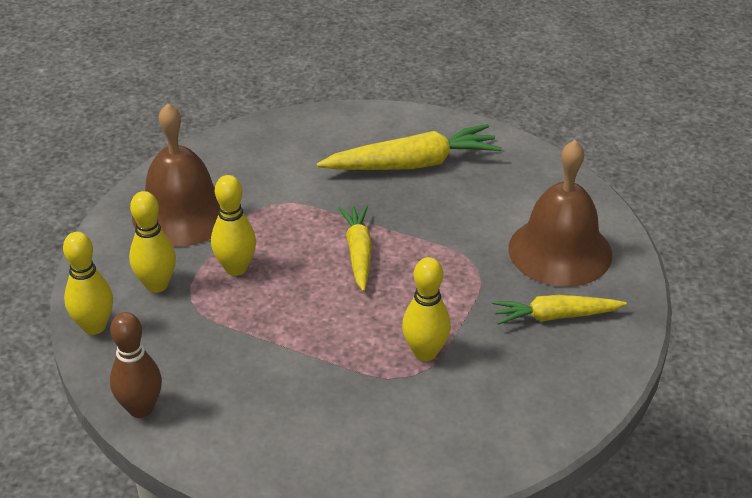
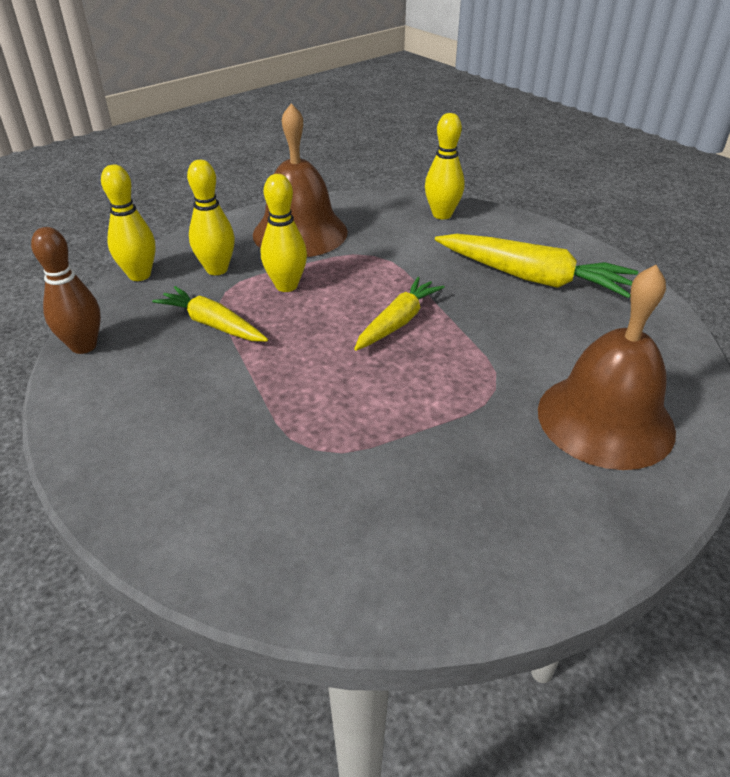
camera: 40 degrees right, 0 degrees up
(425, 352) = (351, 436): yellow bowling pin -> yellow bowling pin (442, 215)
(555, 316) = (528, 480): yellow carrot -> yellow carrot (212, 324)

